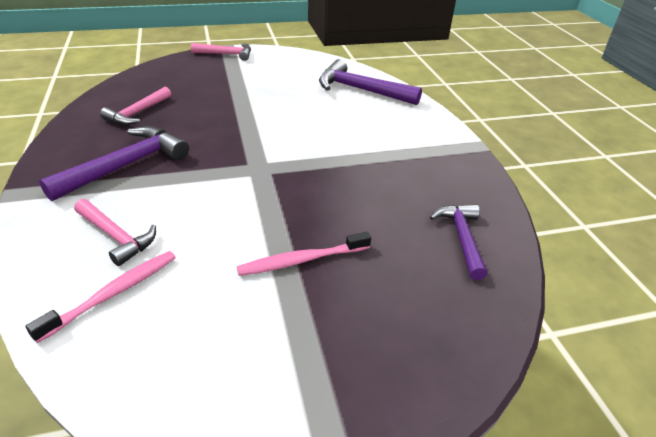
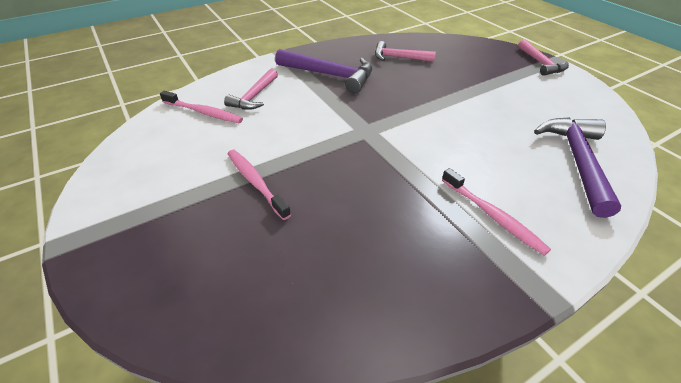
camera: 75 degrees right, 5 degrees up
(402, 140) = (493, 216): none -> pink toothbrush
(462, 238) = (327, 296): purple hammer -> none

